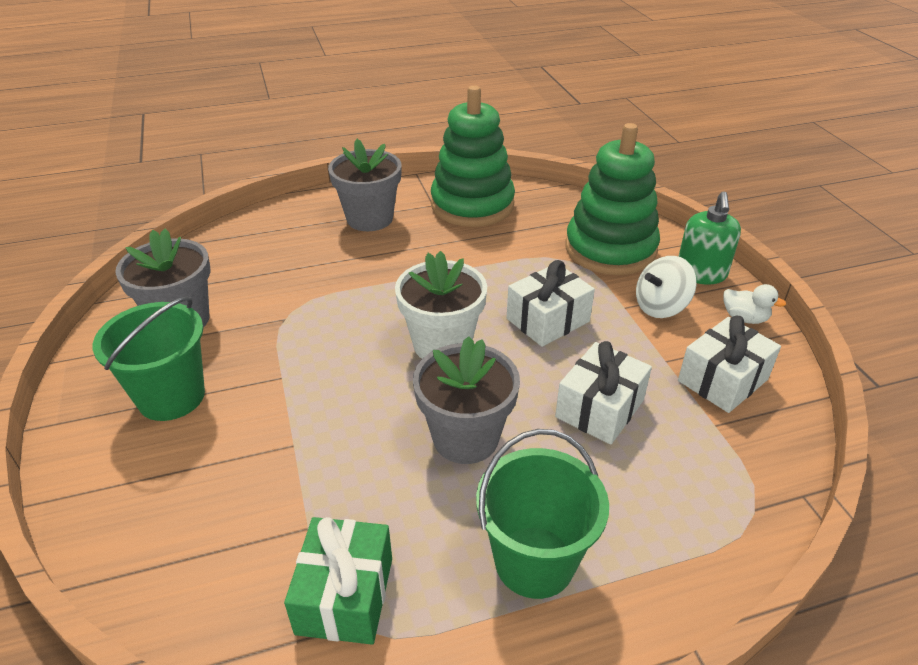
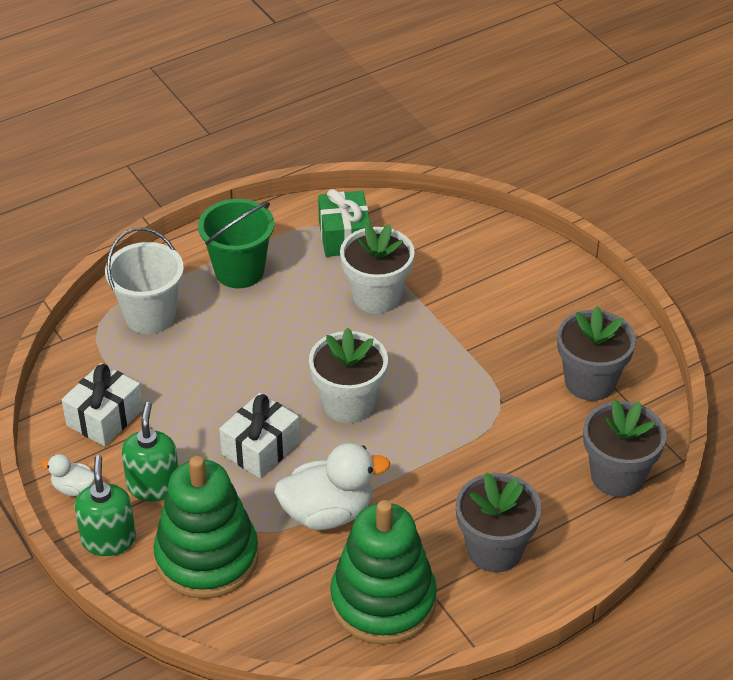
camera: 165 degrees right, 5 degrees up
(171, 397) = (538, 319): green bucket -> none
(348, 470) = (376, 296): none -> white flower pot
(465, 438) = (303, 332): grey flower pot -> grey flower pot (617, 476)
(496, 261) = (328, 512): none -> white duck
(599, 408) = (206, 373): white gift -> none
(660, 307) = (153, 486): white spinning top -> green soap dispenser
(677, 508) = (150, 316): none -> white bucket

